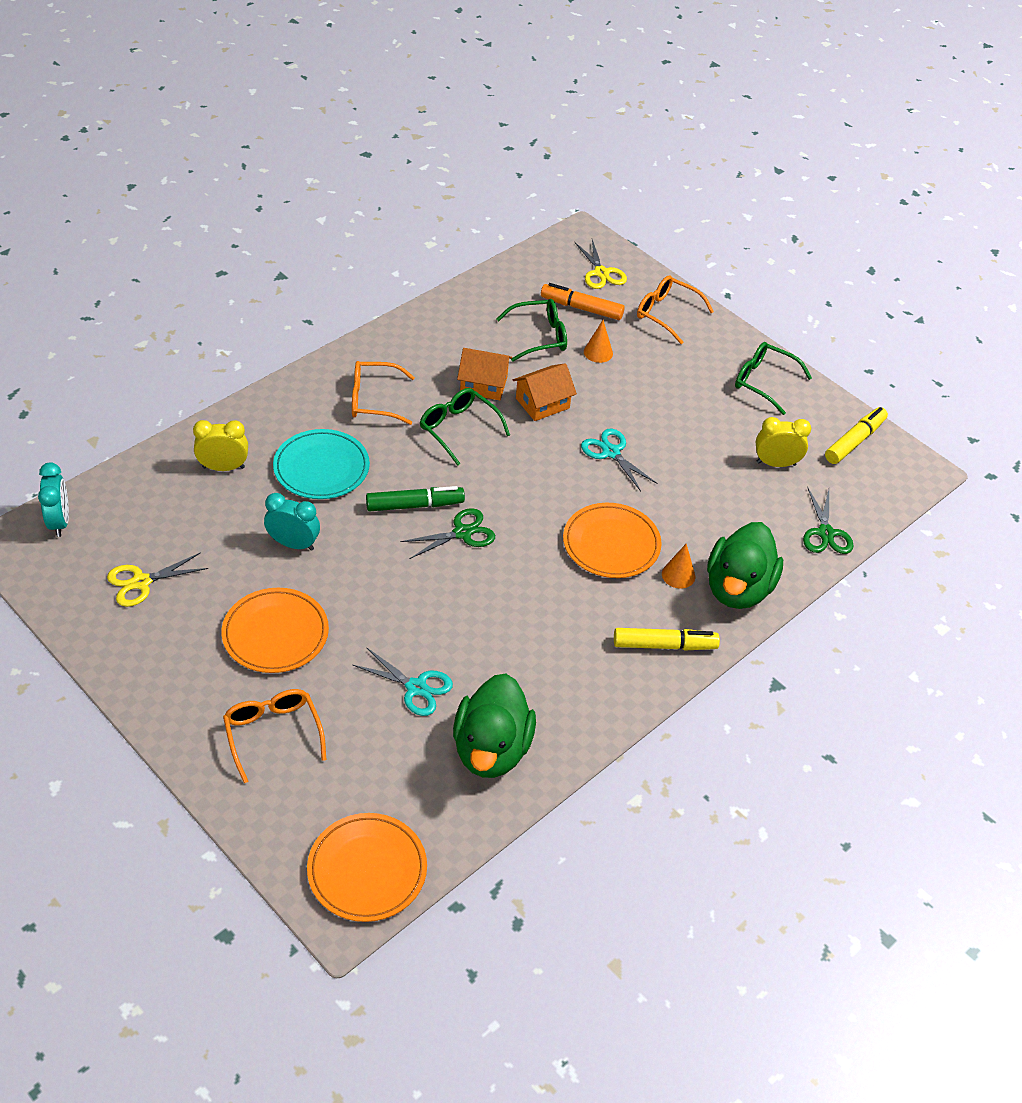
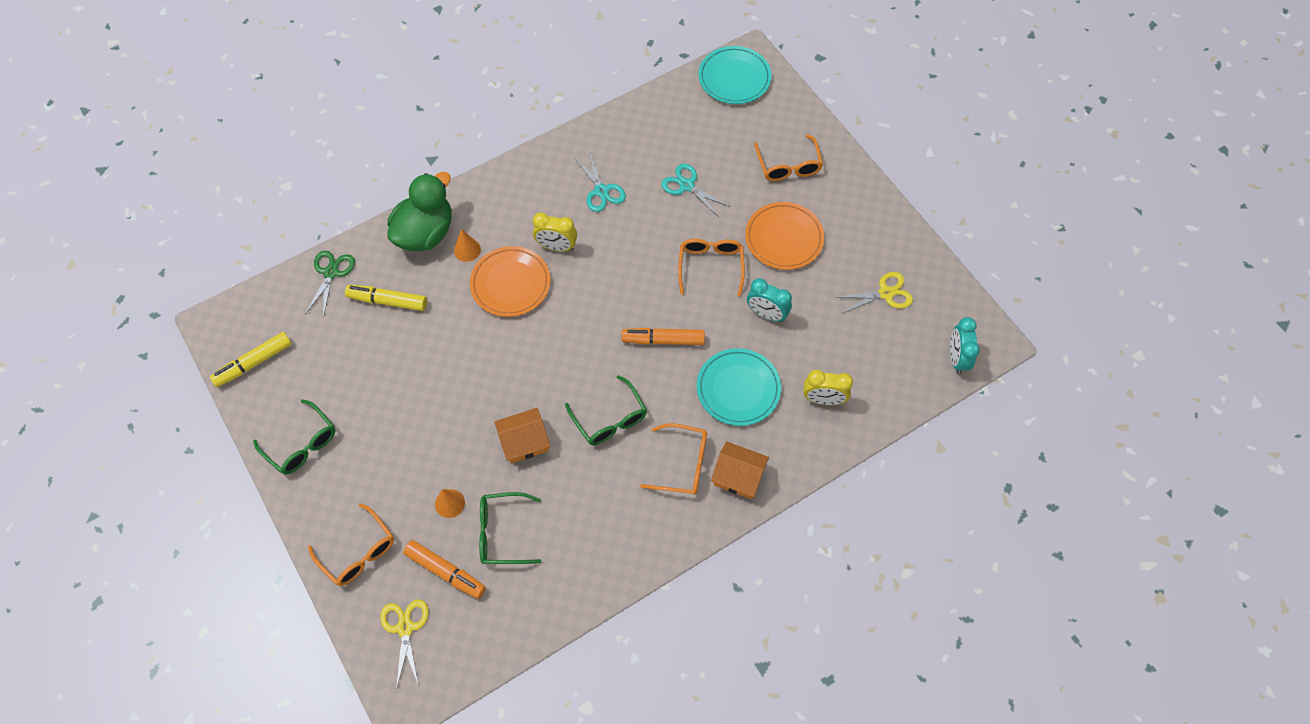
camera: 165 degrees left, 15 degrees up
(367, 870) = (734, 78): orange plate -> turquoise plate
(369, 590) = (710, 266): none -> orange glasses
(414, 505) = (663, 340): green marker -> orange marker
(462, 533) = (628, 308): green scissors -> none
(483, 385) = (574, 472): orange house -> orange house (738, 476)
(491, 749) = (643, 138): green duck -> none
(611, 452) = (479, 376): turquoise scissors -> turquoise scissors (601, 191)
(664, 645) = (500, 195): yellow marker -> yellow marker (388, 301)
(776, 463) = (337, 347): yellow clock -> yellow clock (556, 247)

